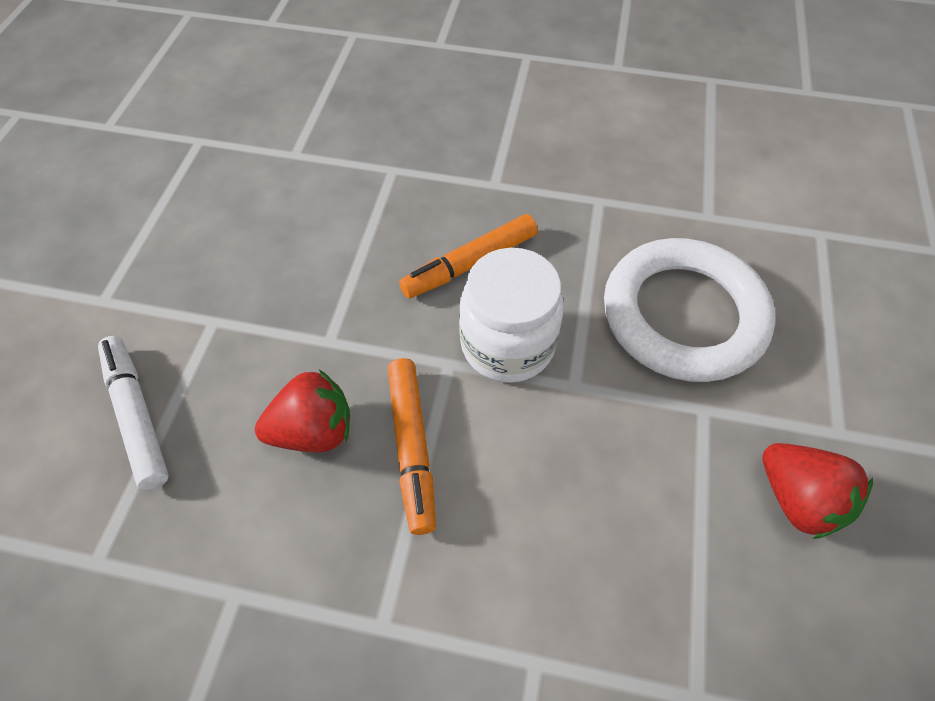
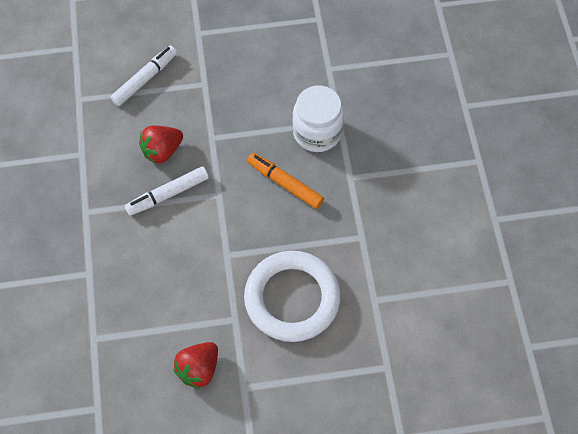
camera: 70 degrees right, 5 degrees up
(314, 430) = (162, 151): red strawberry -> red strawberry turned 90 degrees clockwise
(412, 447) = (168, 194): orange marker -> white marker
(507, 344) = (240, 217): white jar -> white jar (317, 132)

